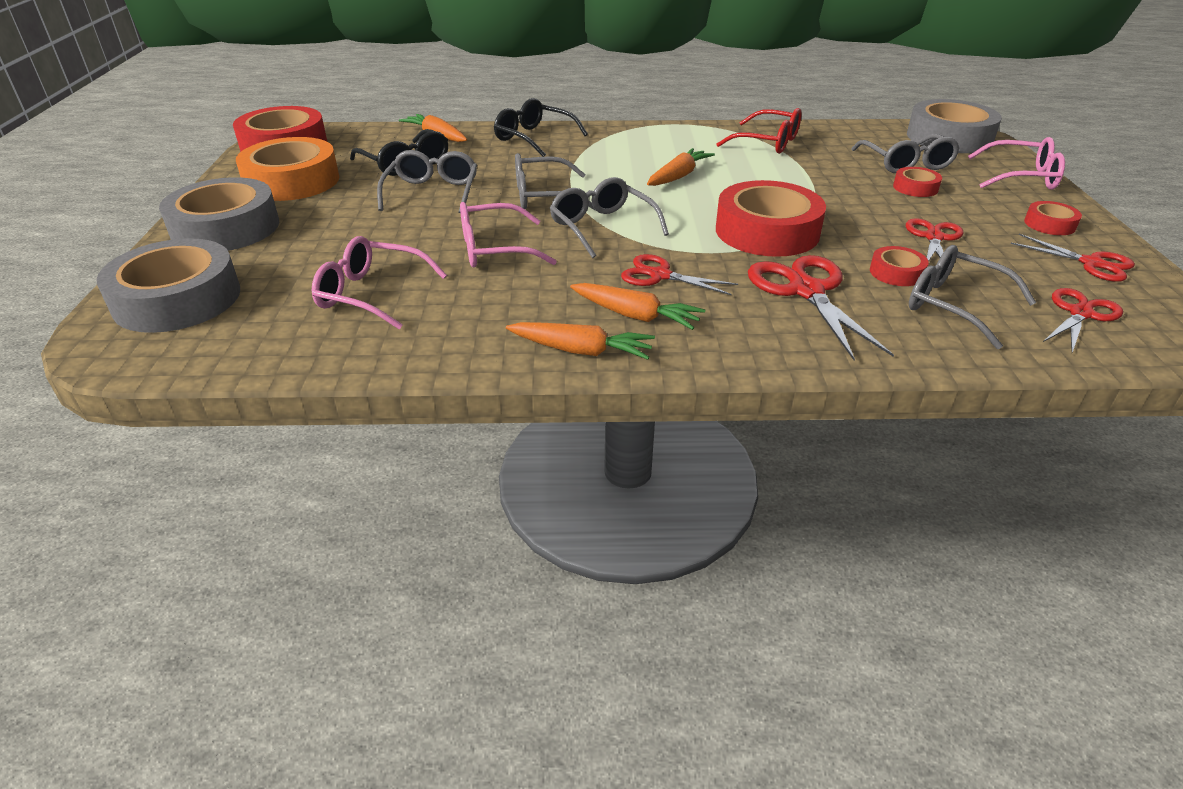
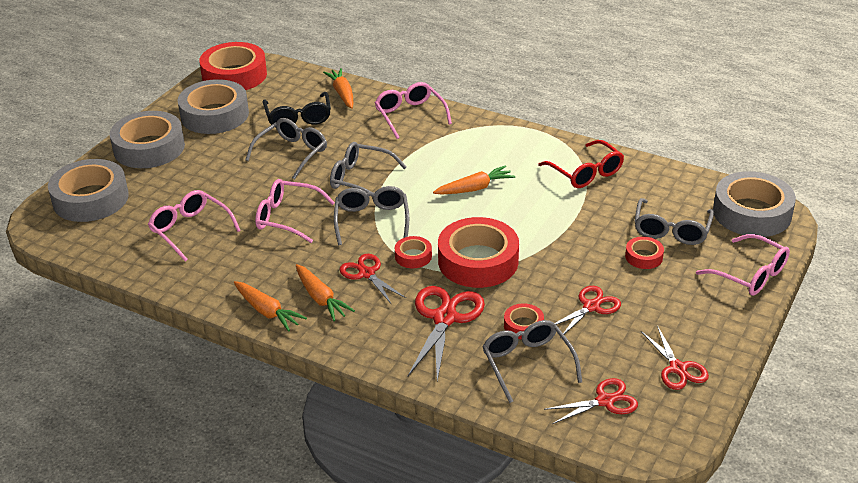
camera: 30 degrees right, 0 degrees up
(292, 181) = (214, 115): orange tape -> grey tape
(534, 138) = (410, 115): black glasses -> pink glasses
(1049, 224) = (700, 325): red tape -> red tape (413, 256)

